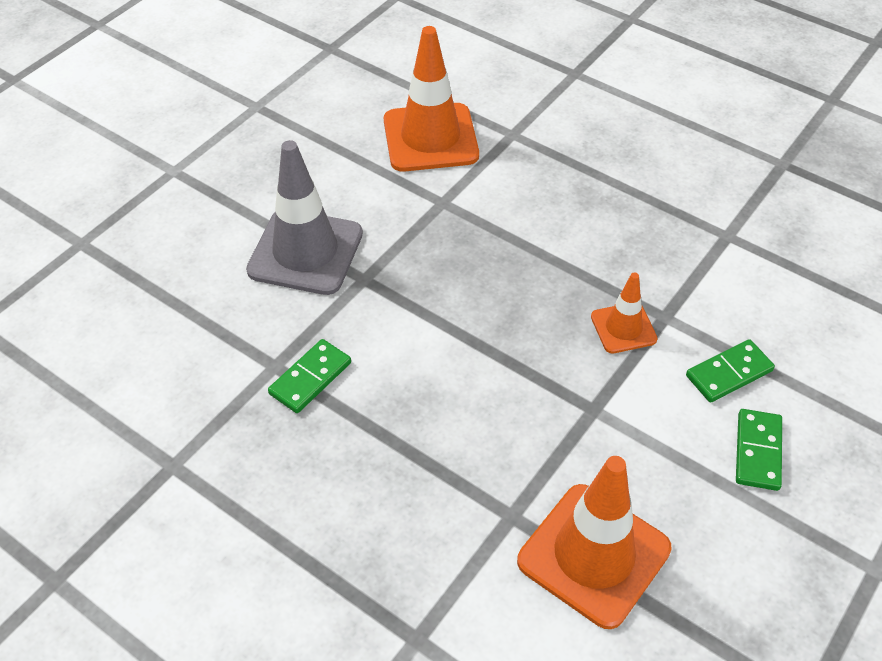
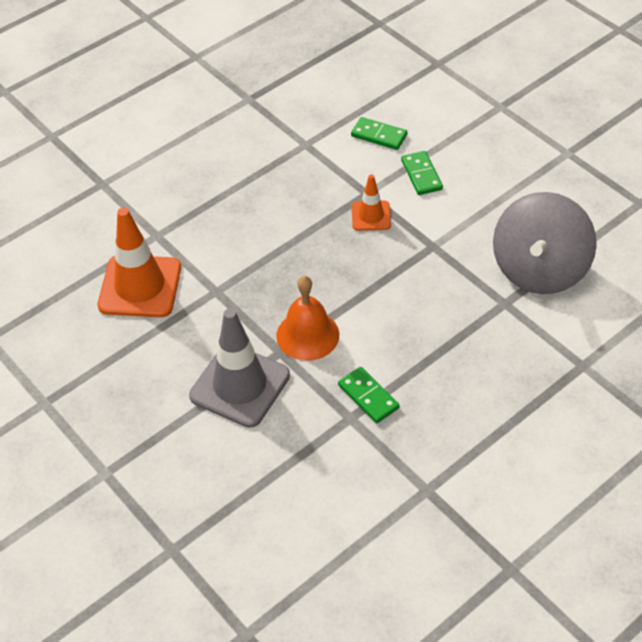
camera: 75 degrees left, 0 degrees up
(396, 299) = (307, 335): none -> orange bell
(594, 555) = (539, 269): orange traffic cone -> grey spinning top
(757, 451) = (482, 178): green domino -> green domino (379, 135)

